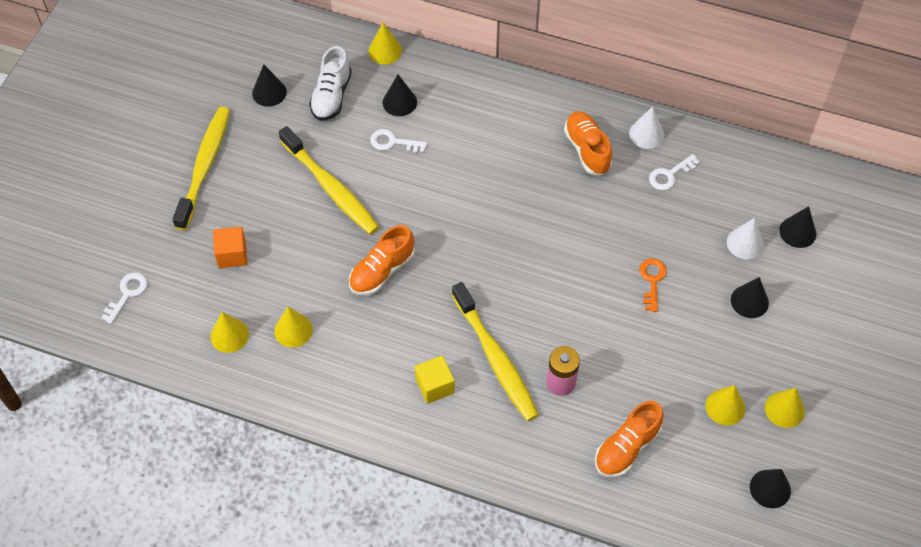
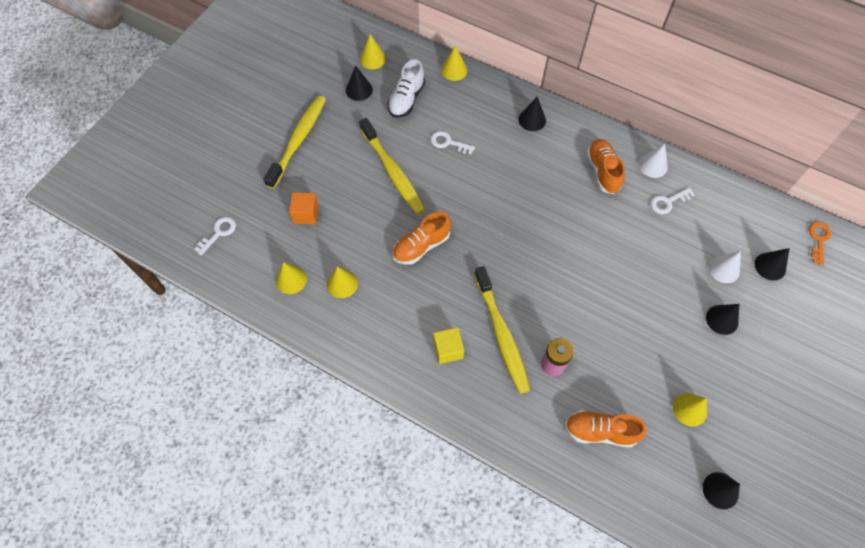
camera: 10 degrees right, 5 degrees up
(399, 102) = (458, 111): black cone -> black cone (532, 120)
(627, 448) = (600, 431): orange shoe -> orange shoe turned 45 degrees clockwise
(652, 280) = (641, 289): orange key -> orange key (818, 239)
(784, 409) = (741, 420): yellow cone -> yellow cone (372, 59)

